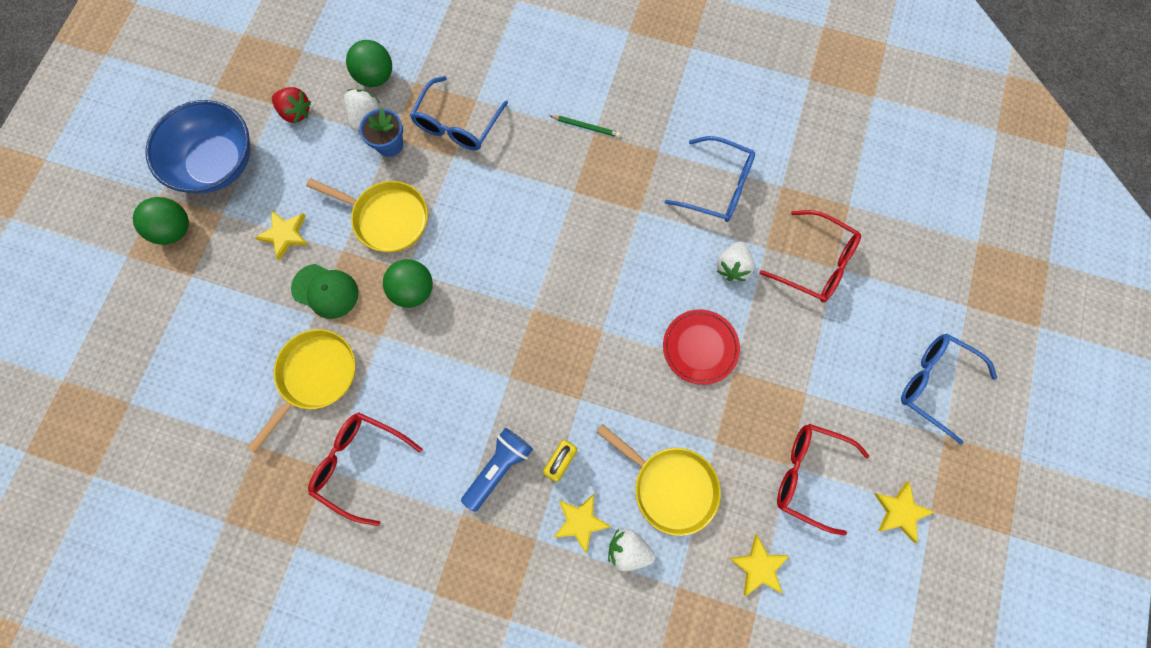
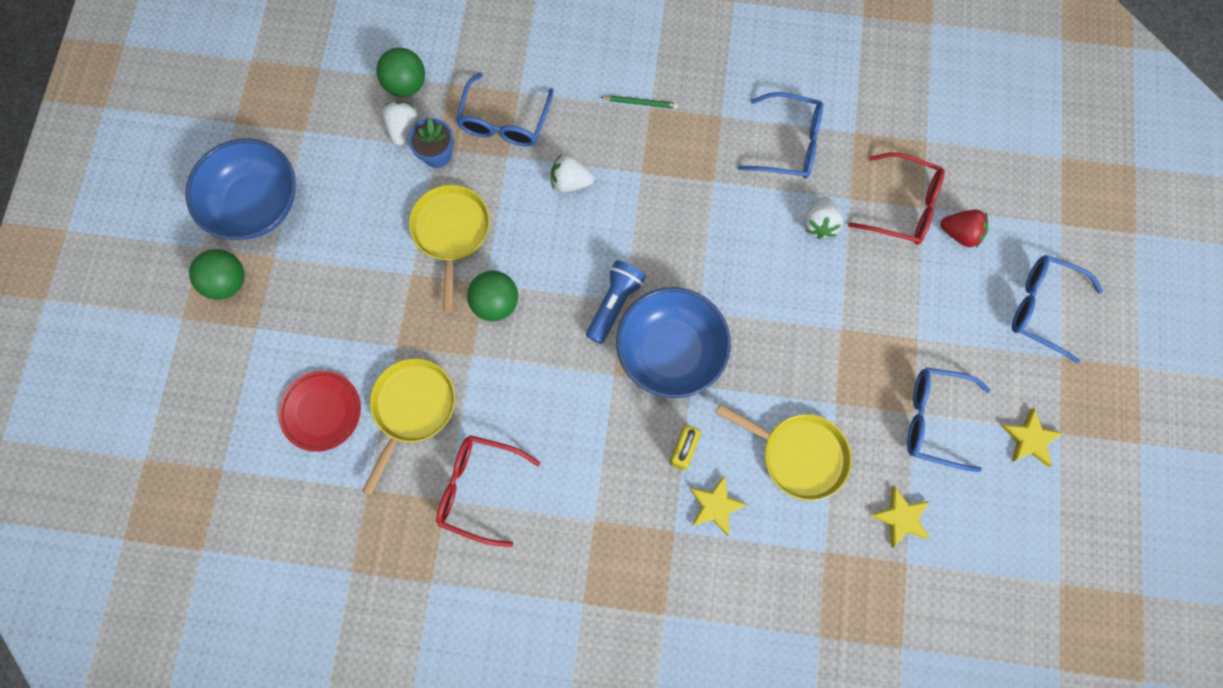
camera: 10 degrees left, 0 degrees up
(285, 235) = (347, 268): yellow star -> none
(296, 112) = (328, 136): red strawberry -> red strawberry (960, 233)
(325, 291) = (403, 319): green cap -> none
(387, 218) = (451, 233): yellow pan -> yellow pan turned 105 degrees counterclockwise
(498, 468) = (622, 467): blue flashlight -> blue flashlight (614, 304)
(567, 364) = (670, 351): none -> blue bowl
(628, 549) = (768, 524): white strawberry -> white strawberry (570, 182)
(700, 347) = (802, 311): red plate -> red plate (321, 411)
(808, 475) = (934, 419): red glasses -> blue glasses

